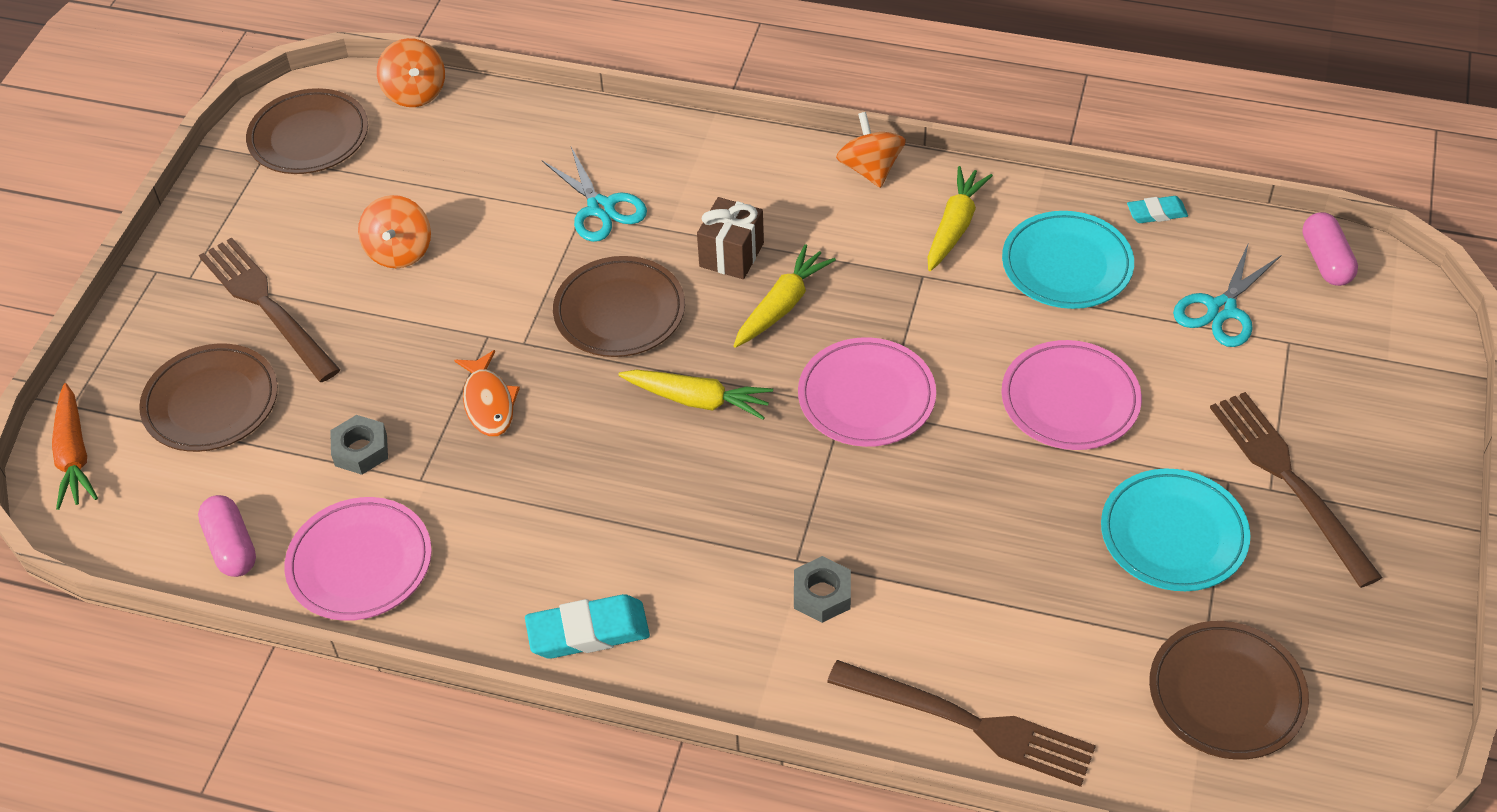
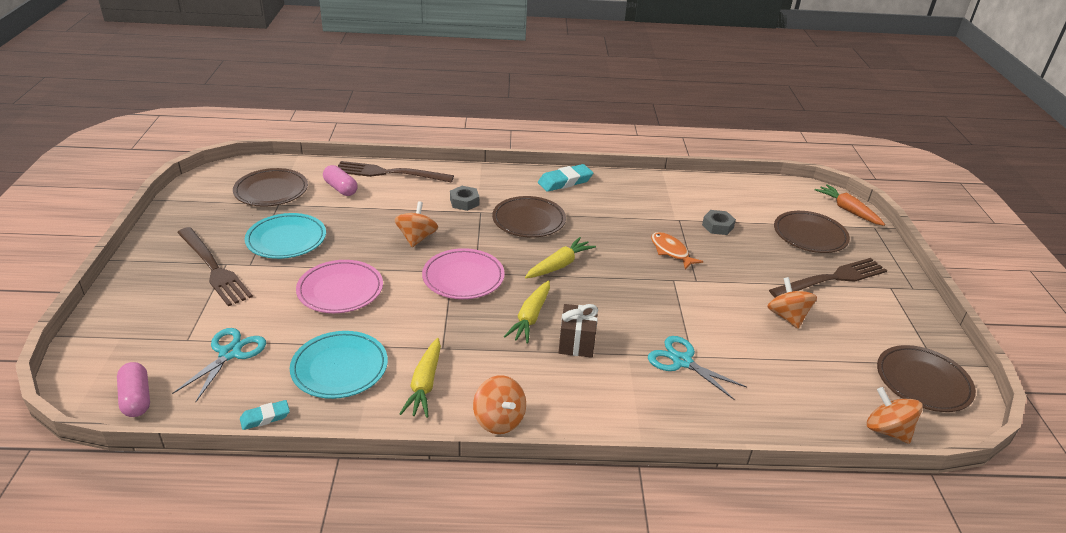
camera: 160 degrees right, 15 degrees down
(231, 546) = (741, 190): pink capsule -> pink capsule (341, 188)
(267, 306) = (831, 279): brown fork -> brown fork turned 60 degrees counterclockwise
(360, 563) = (680, 191): pink plate -> none
(619, 312) = (629, 301): brown plate -> brown plate (528, 220)
(697, 400) = (559, 265): yellow carrot -> yellow carrot turned 135 degrees clockwise
(932, 503) = (417, 238): none -> orange spinning top

